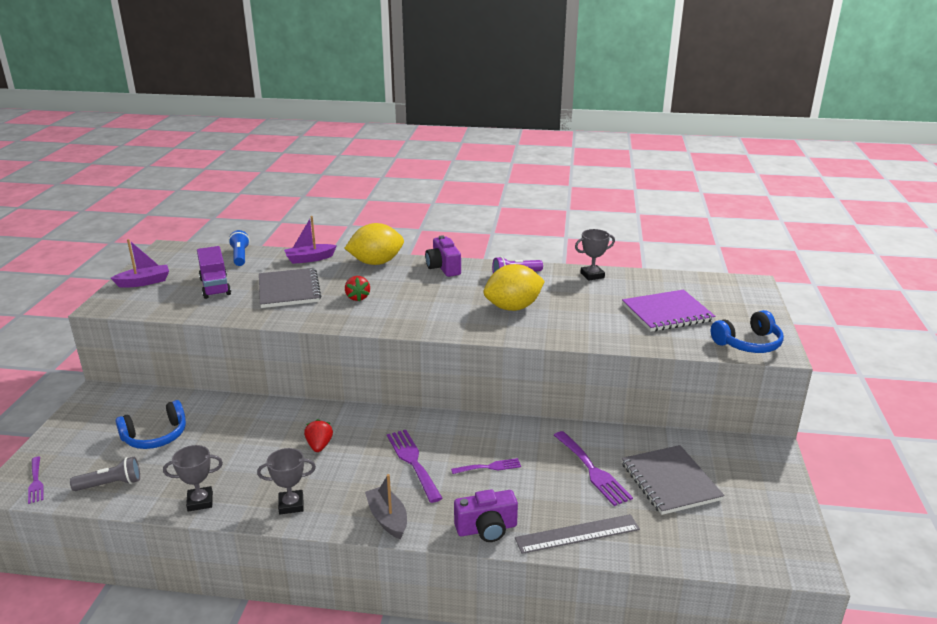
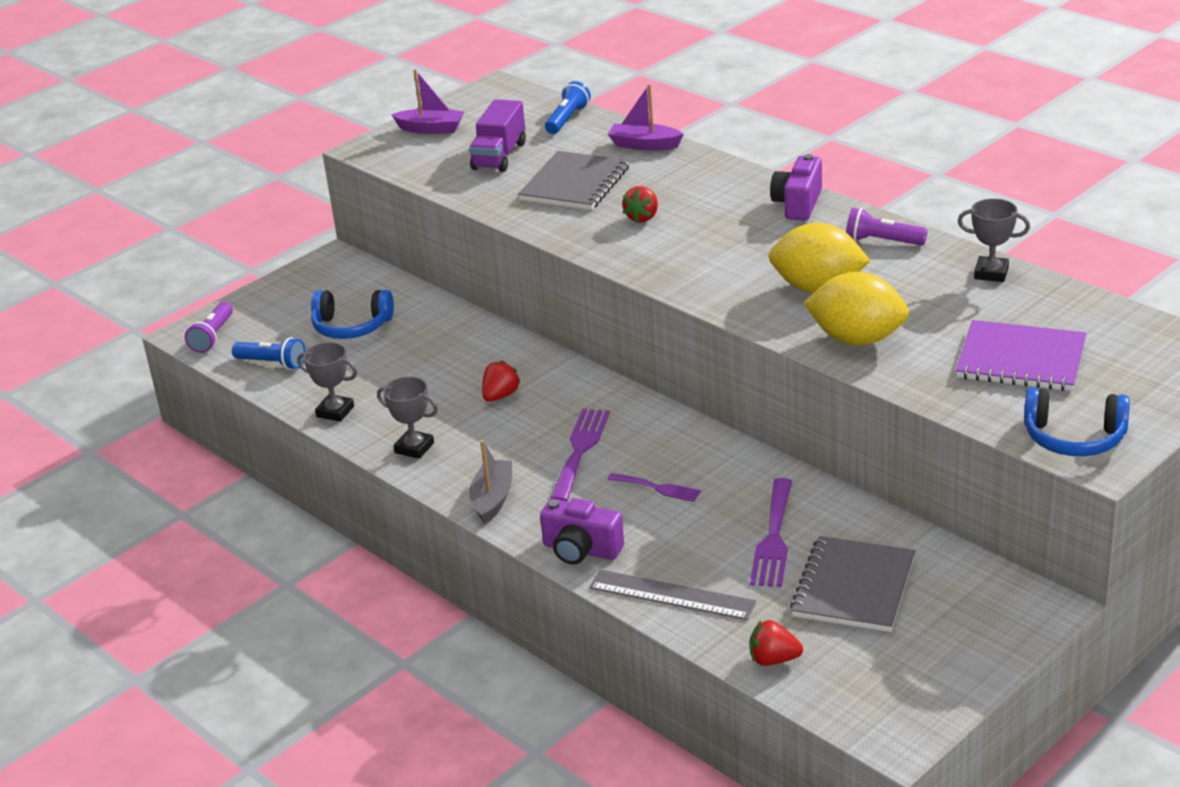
camera: 40 degrees right, 5 degrees up
(36, 482) = (213, 337): purple fork -> purple flashlight
(111, 484) = (272, 363): grey flashlight -> blue flashlight
(376, 263) = (720, 173): yellow lemon -> yellow lemon (857, 339)
(684, 548) = (773, 660): none -> red strawberry

